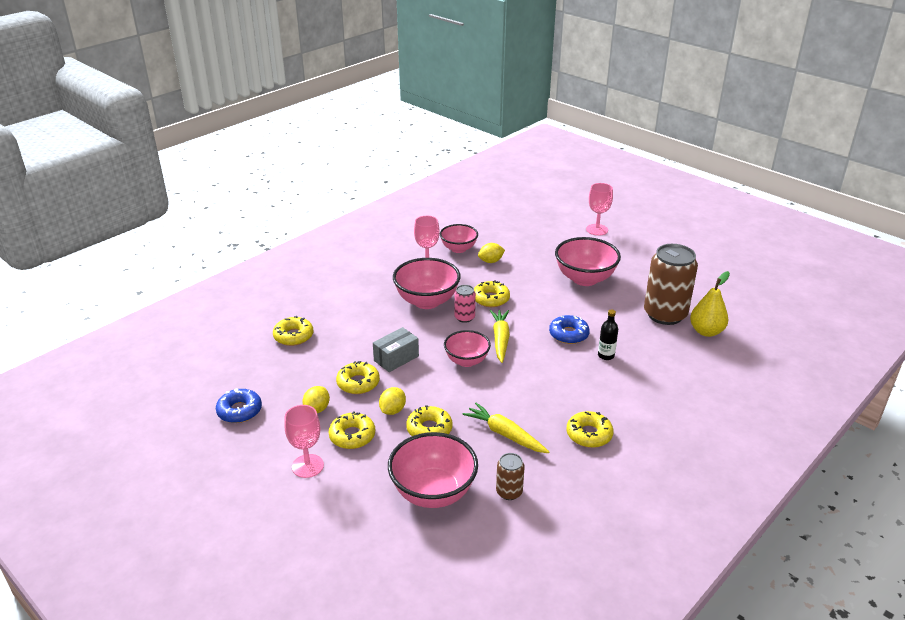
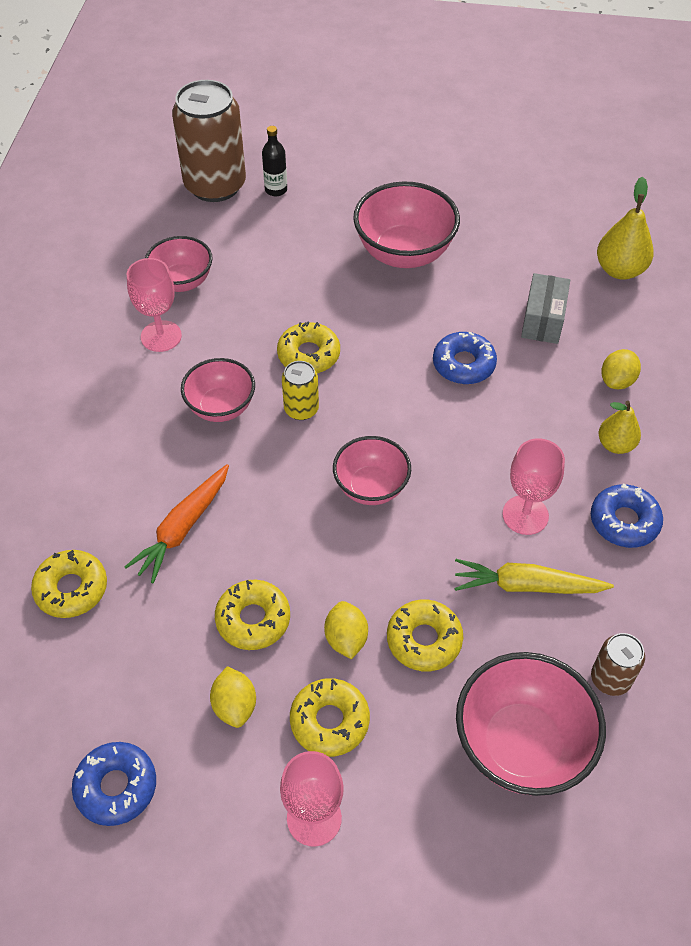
camera: 35 degrees left, 20 degrees up
(362, 337) = (182, 528): none -> orange carrot
(396, 358) = (269, 540): grey box -> grey box (543, 320)
(427, 301) = (221, 407): pink bowl -> pink bowl, size x0.63
(464, 317) = (301, 409): pink can -> yellow can
(491, 261) = (250, 283): yellow lemon -> yellow lemon (617, 381)
(500, 339) = (384, 422): yellow carrot -> none
(589, 434) = (624, 521): yellow donut -> blue donut
(597, 230) = (347, 154): pink goblet -> pink goblet (525, 515)
(606, 355) = (538, 376): black bottle -> black bottle (276, 190)
(620, 402) = (615, 445): none -> yellow pear
(665, 314) = (551, 266): brown can -> brown can (215, 185)

